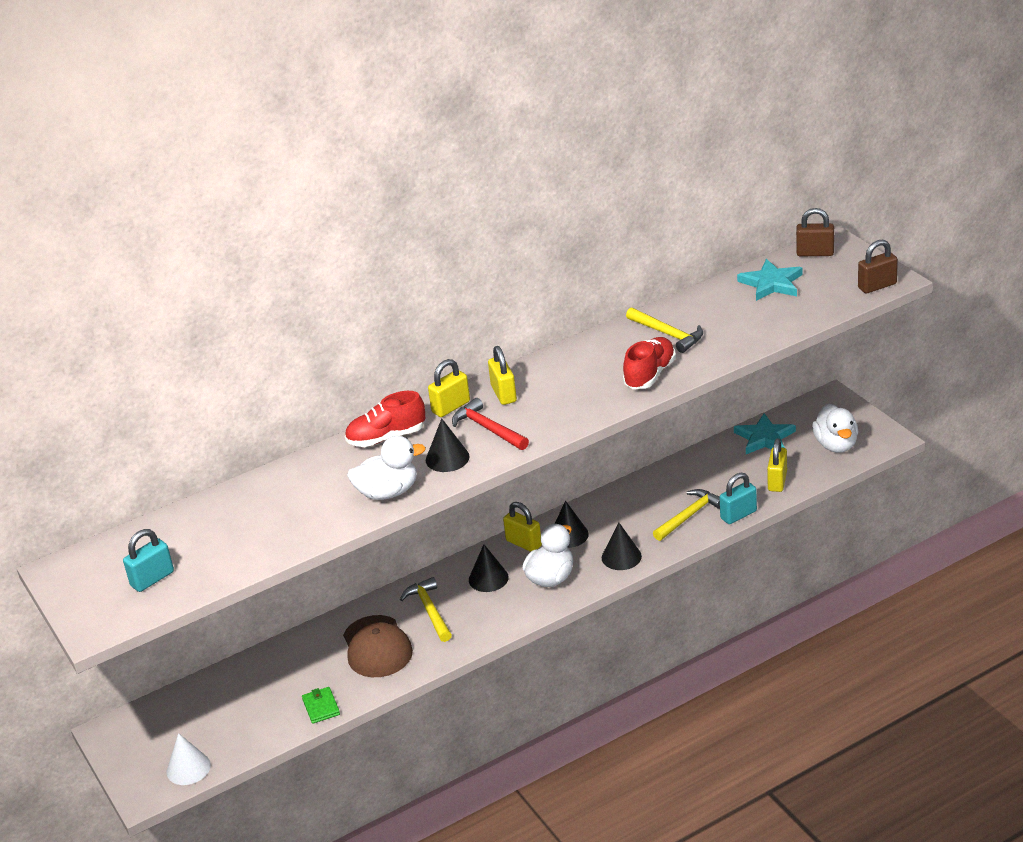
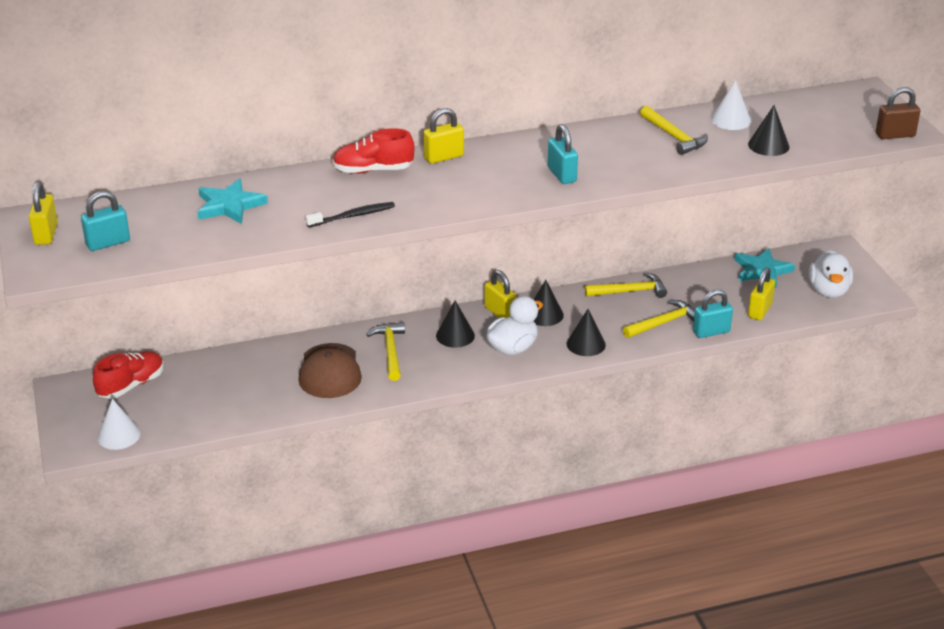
camera: 10 degrees right, 0 degrees up
(321, 707) = (258, 411): green wallet -> none
(388, 492) = (353, 216): white duck -> black toothbrush
(447, 458) = (420, 199): black cone -> black cone (768, 145)
(487, 428) = (469, 181): red hammer -> none
(503, 394) = (497, 156): yellow padlock -> yellow padlock (46, 234)
(575, 400) = (562, 174): none -> turquoise padlock
(644, 490) = (630, 291): none -> yellow hammer
(650, 375) = (642, 167): red shoe -> red shoe (131, 385)
(715, 304) = (731, 120): none -> white cone
(771, 283) = (792, 113): turquoise star -> turquoise star (229, 205)
(815, 253) = (845, 96): brown padlock -> none

